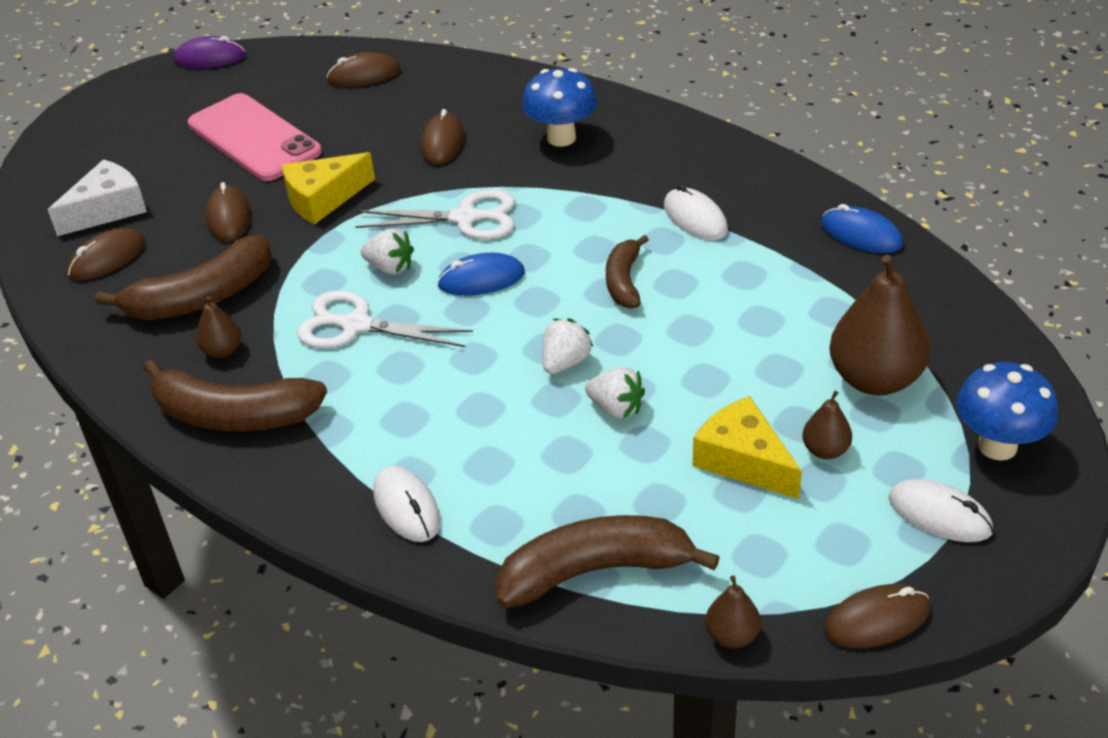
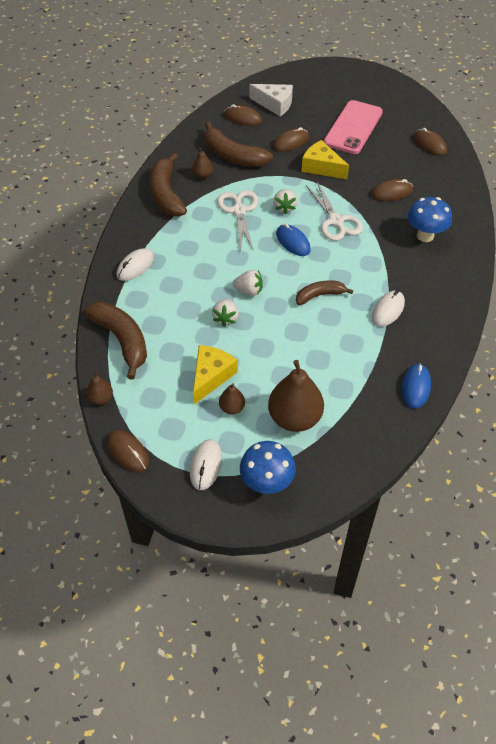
camera: 65 degrees right, 10 degrees up
(210, 58) = (407, 88): purple mouse -> none

